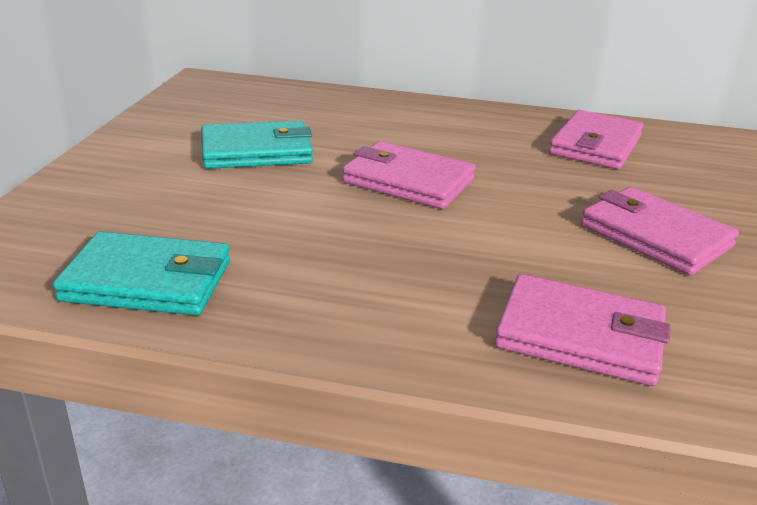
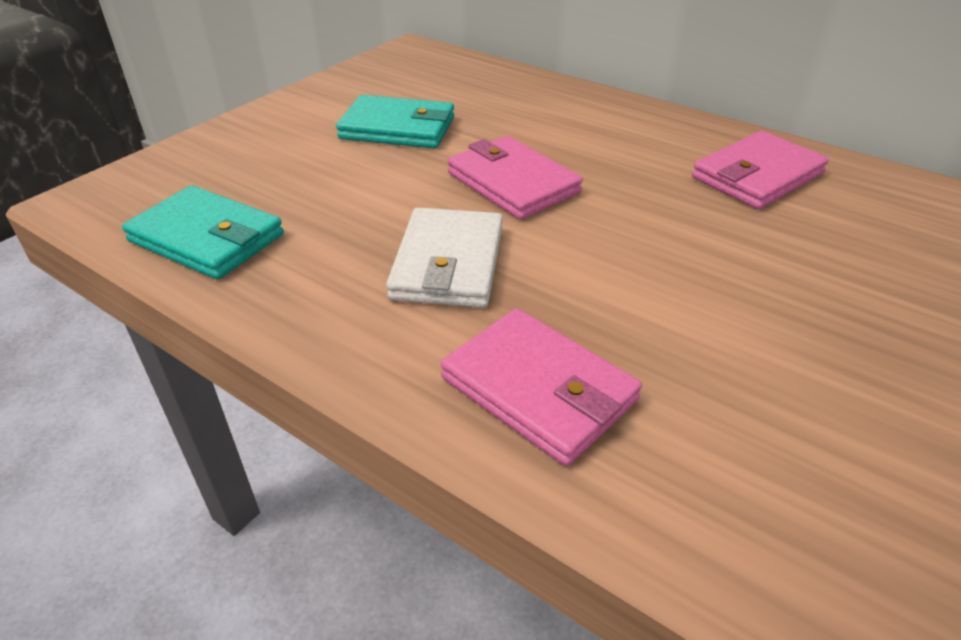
camera: 25 degrees right, 10 degrees up
(413, 256) = (448, 263): none -> white wallet
(655, 236) = (728, 297): pink wallet -> none

